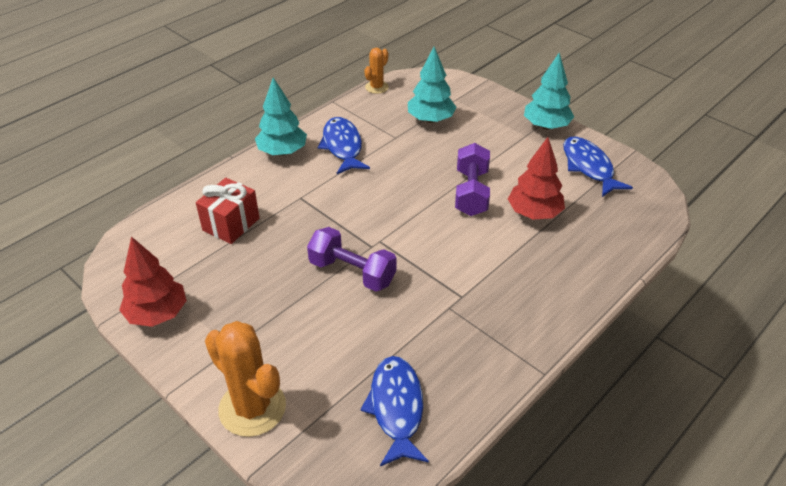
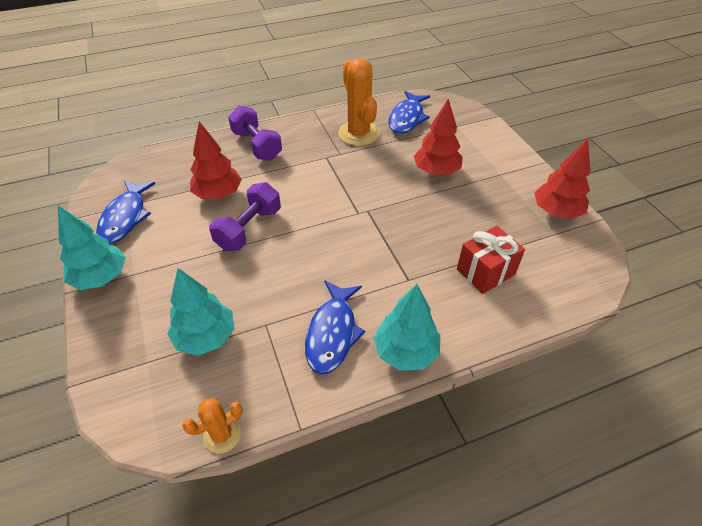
camera: 155 degrees left, 5 degrees up
(252, 408) = (492, 140): orange cactus -> orange cactus (358, 133)
(316, 323) = (436, 171): none -> red tree
(352, 272) = (394, 195): purple dumbbell -> purple dumbbell (257, 145)

